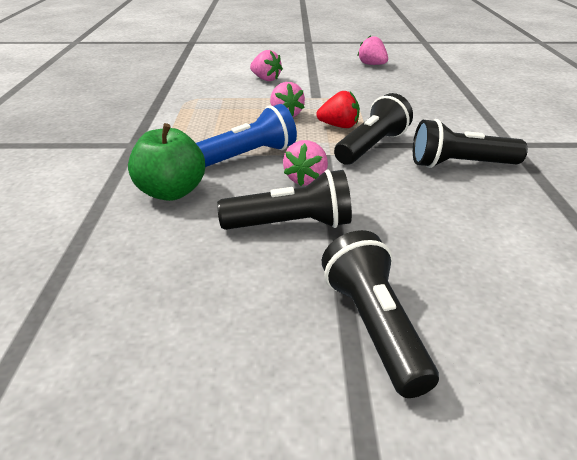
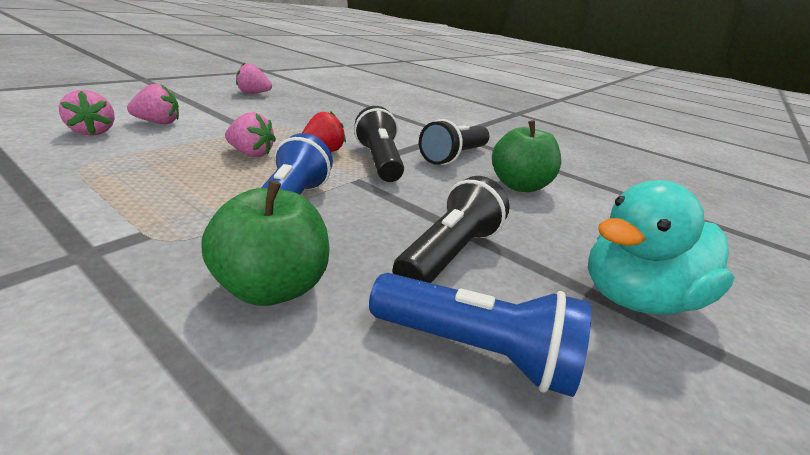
camera: 55 degrees left, 5 degrees down
(203, 271) = (475, 350): none -> blue flashlight
(306, 179) = (383, 207): pink strawberry -> pink strawberry (93, 132)
(374, 327) = (634, 298): black flashlight -> turquoise duck
(474, 212) = (519, 186): none -> green apple

